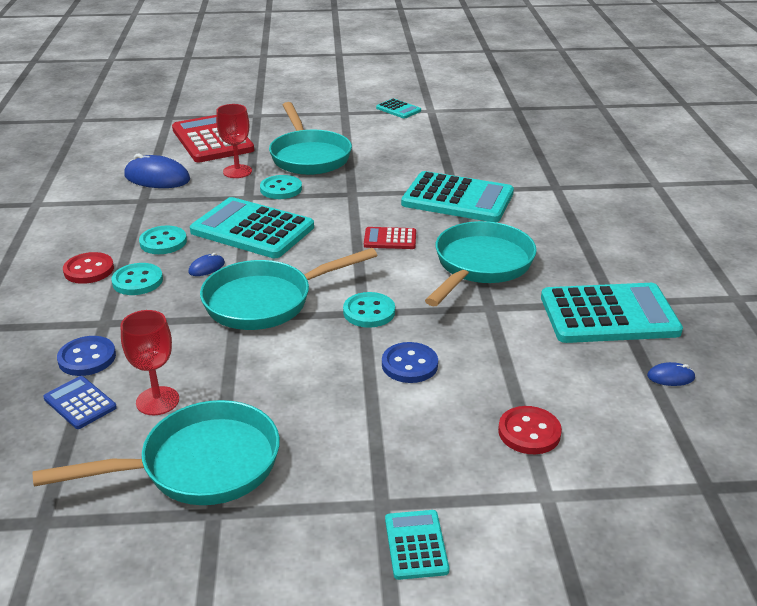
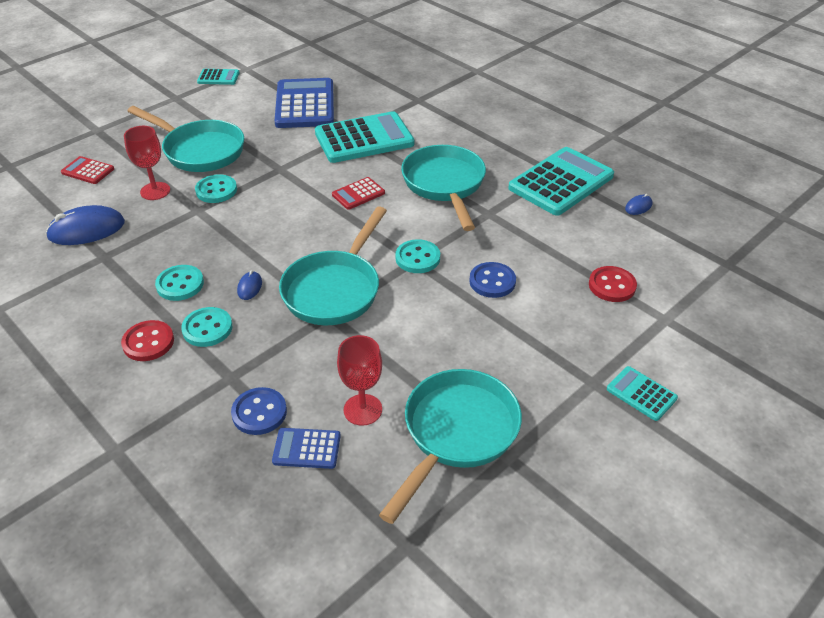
camera: 40 degrees left, 10 degrees up
(212, 140) = (88, 171): red calculator -> red calculator, size x0.48
(252, 229) = (242, 236): turquoise calculator -> none
(442, 153) = (305, 104): none -> blue calculator

